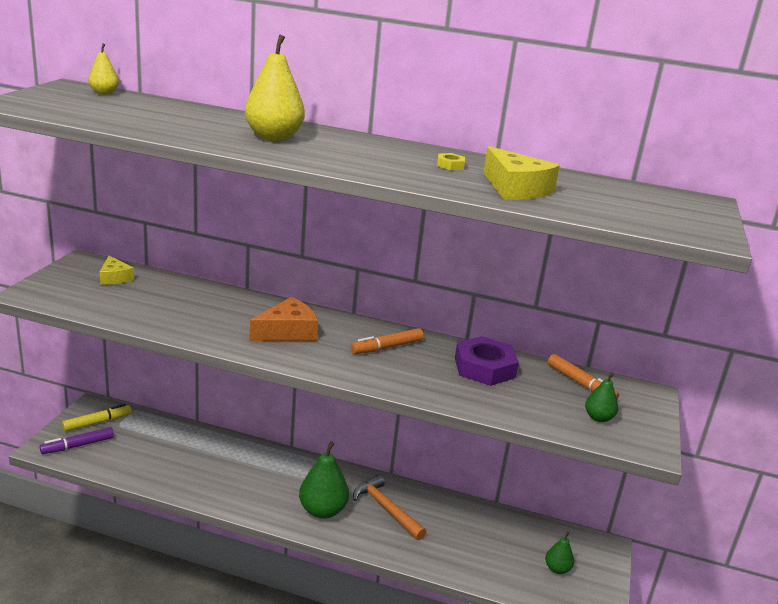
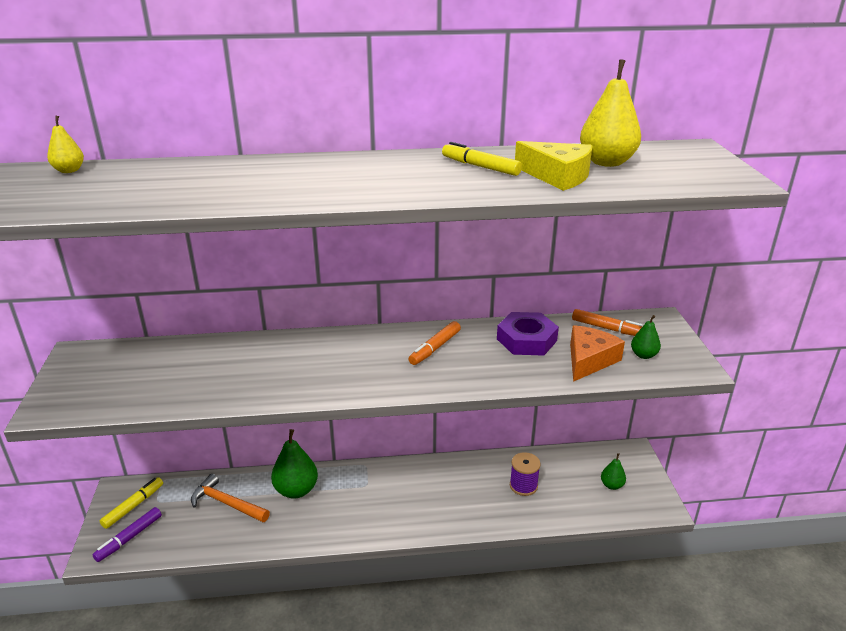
camera: 20 degrees left, 5 degrees up
(114, 277) = (125, 361): yellow cheese -> none
(274, 137) = (298, 179): yellow pear -> yellow pear (606, 162)
(287, 332) = (338, 362): orange cheese -> orange cheese (589, 360)
(322, 510) = (400, 510): green pear -> green pear (296, 490)
(386, 509) = (451, 487): orange hammer -> orange hammer (227, 503)
(450, 165) = (480, 166): yellow nut -> yellow marker
(460, 534) = (523, 486): none -> purple spool

